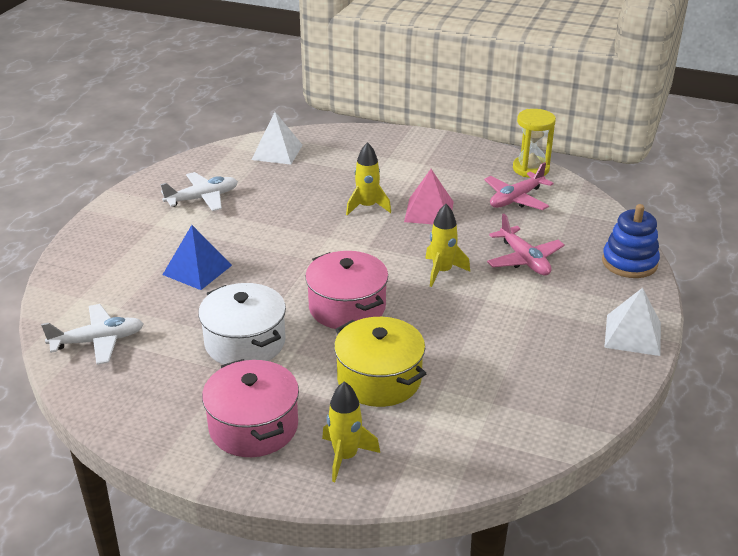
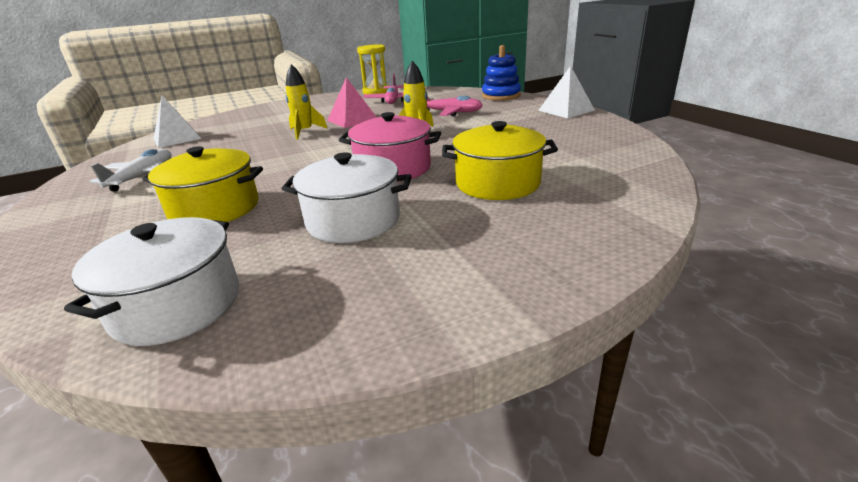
camera: 45 degrees left, 5 degrees down
(98, 341) = (177, 305): white plane -> white pot
(197, 270) = (215, 208): blue pyramid -> yellow pot
(253, 426) = (477, 257): pink pot -> none
(345, 457) = (580, 226): yellow rocket -> none

